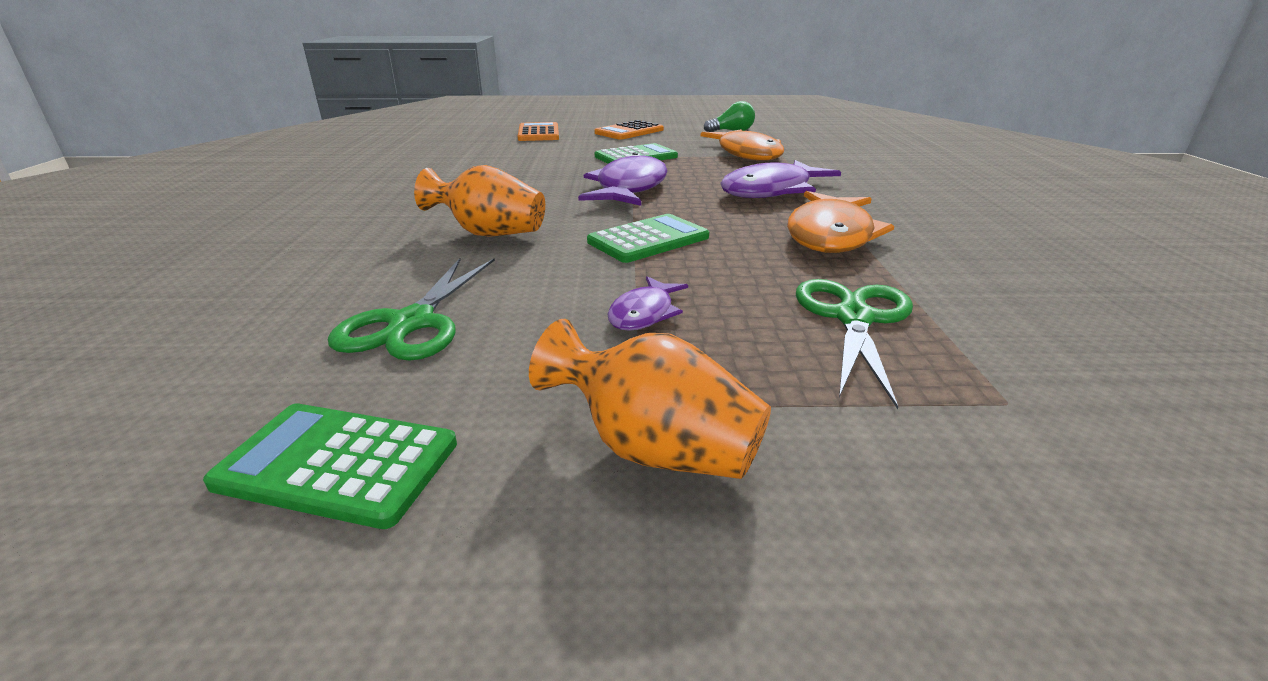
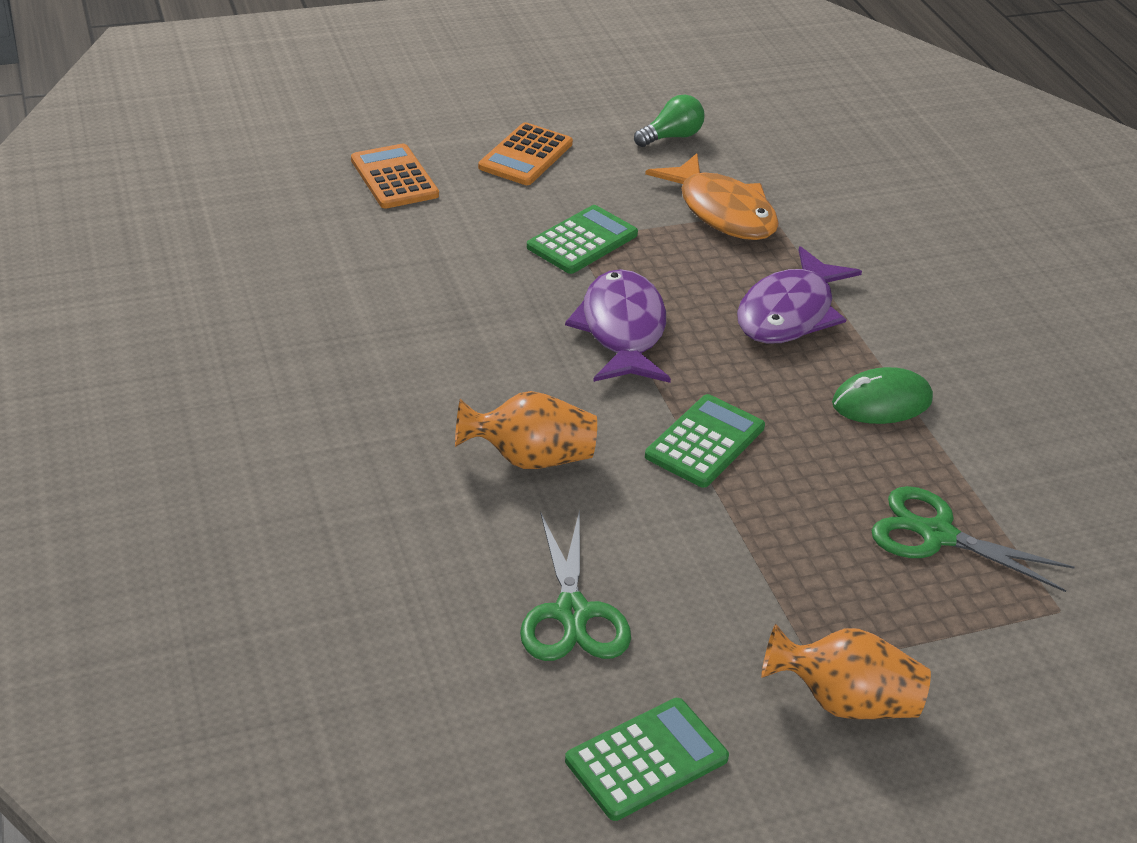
camera: 20 degrees left, 10 degrees up
(338, 464) = (646, 759): green calculator -> green calculator turned 150 degrees clockwise
(644, 313) = (763, 561): purple fish -> none
(830, 235) = (881, 402): orange fish -> green mouse
(854, 318) = (936, 535): green scissors -> green scissors turned 60 degrees counterclockwise

